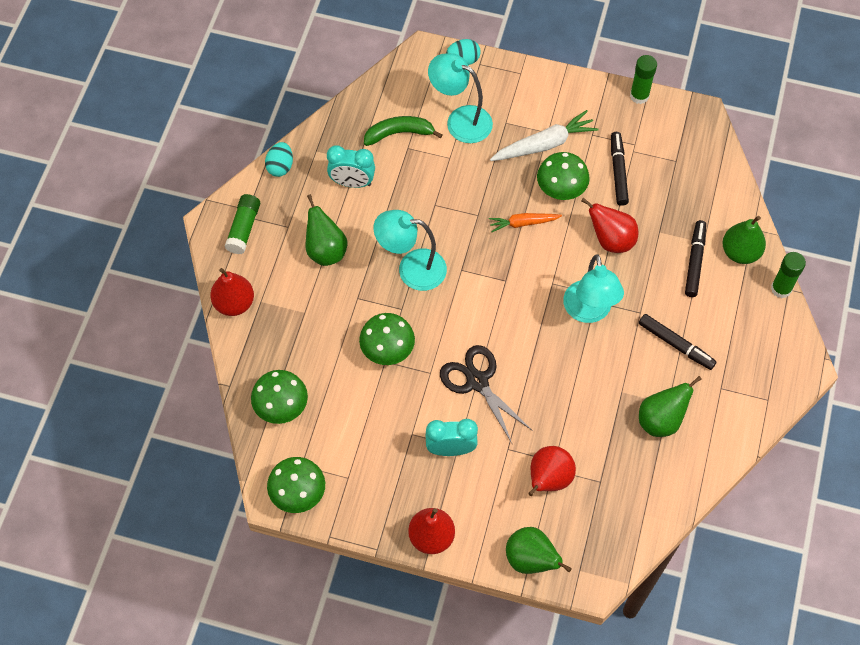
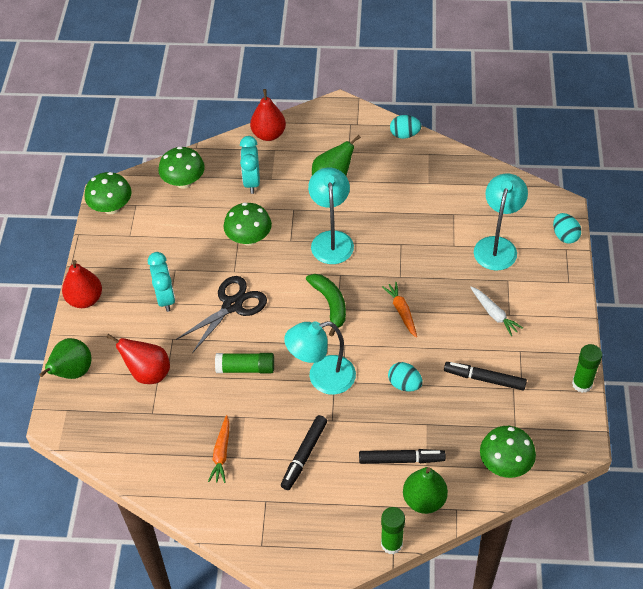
camera: 80 degrees right, 10 degrees down
(244, 228) = (338, 125): green glue stick -> green glue stick (245, 368)
(352, 183) = (404, 183): turquoise clock -> turquoise clock (251, 182)
(399, 133) = (466, 205): green banana -> green banana (330, 304)
(544, 144) = (494, 314): white carrot -> white carrot, size x0.62
(561, 189) = (448, 335): green mushroom -> green mushroom (505, 464)
(611, 240) = (404, 384): red pear -> turquoise egg
(618, 171) = (484, 379): black marker -> black marker turned 150 degrees counterclockwise
(661, 420) = (221, 453): green pear -> orange carrot

